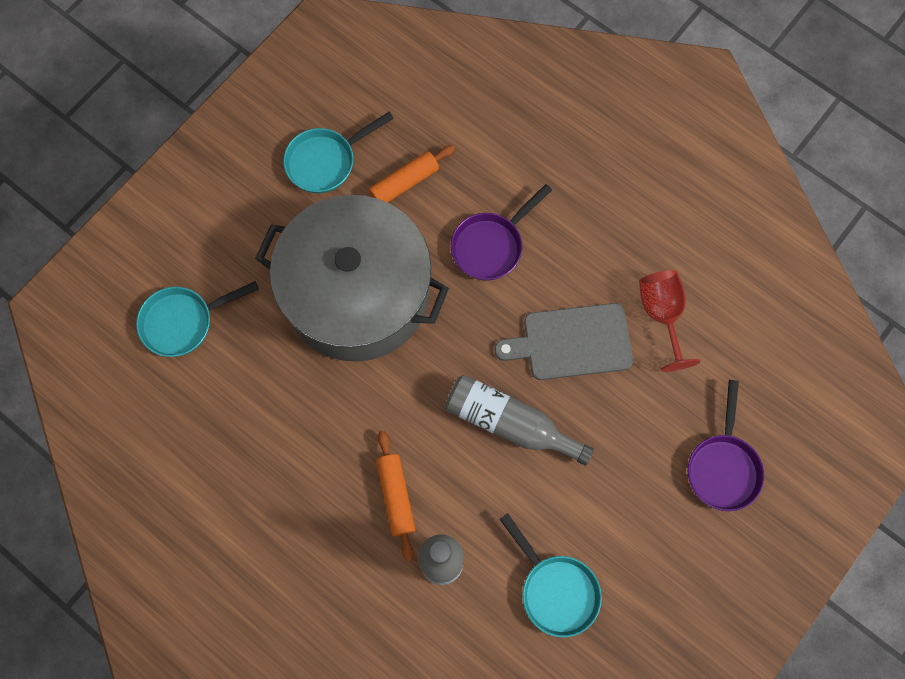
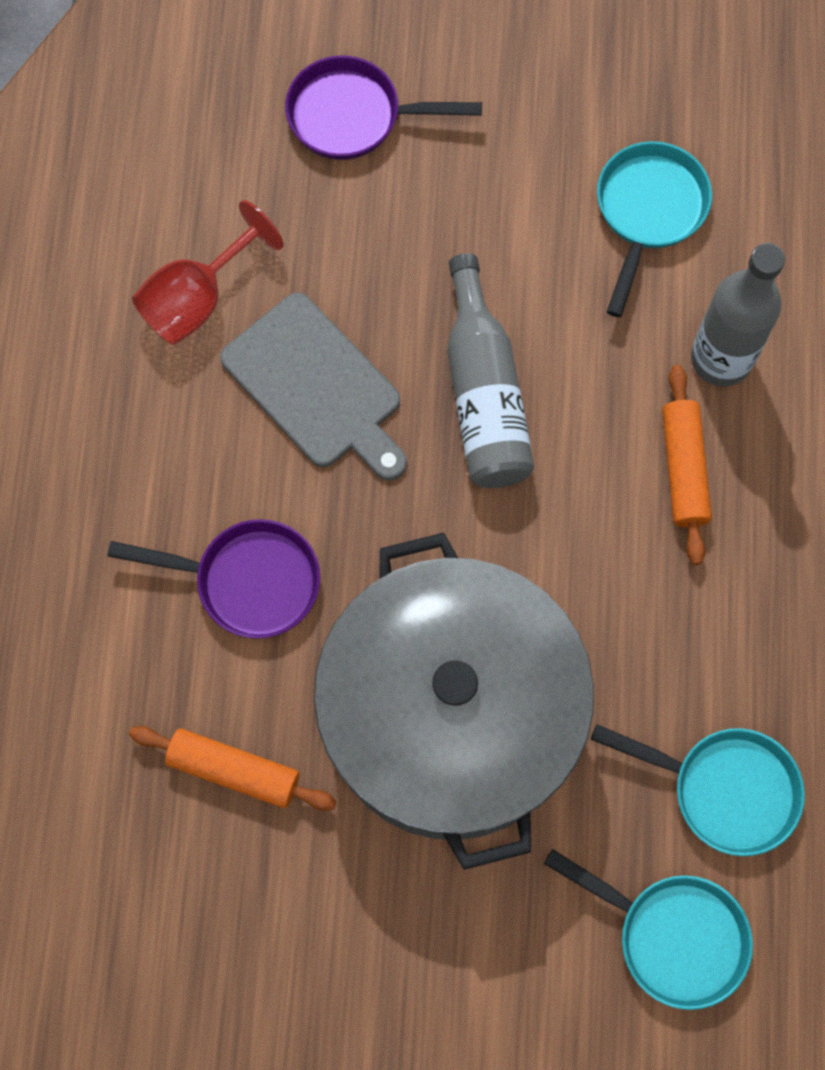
camera: 125 degrees left, 0 degrees up
(325, 161) = (277, 916): turquoise pan -> turquoise pan (724, 789)
(396, 496) = (683, 469): orange rolling pin -> orange rolling pin turned 45 degrees counterclockwise
(723, 467) = (353, 116): purple pan -> purple pan turned 150 degrees counterclockwise

